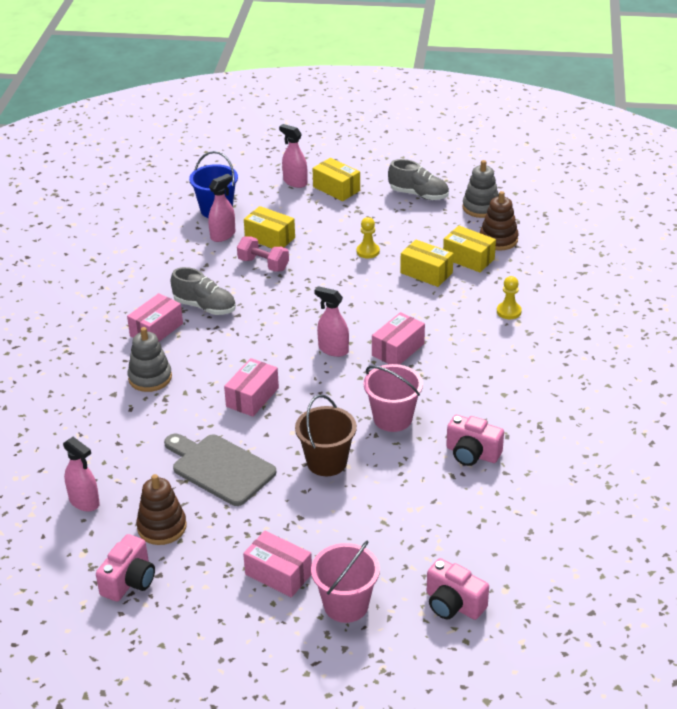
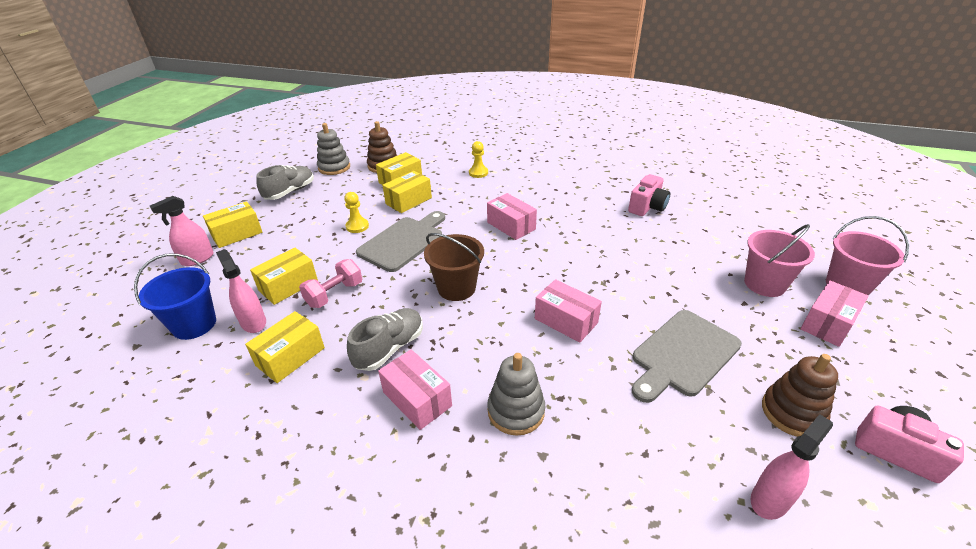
camera: 80 degrees left, 0 degrees up
(190, 263) = (290, 356): none -> yellow box
(326, 462) = (665, 279): brown bucket -> brown bucket (456, 288)
(333, 349) = (500, 260): pink spray bottle -> none
(349, 285) = (403, 242): none -> grey cutting board
(392, 418) = (604, 238): pink bucket -> pink bucket (764, 284)
(453, 604) = (818, 234): pink camera -> none

